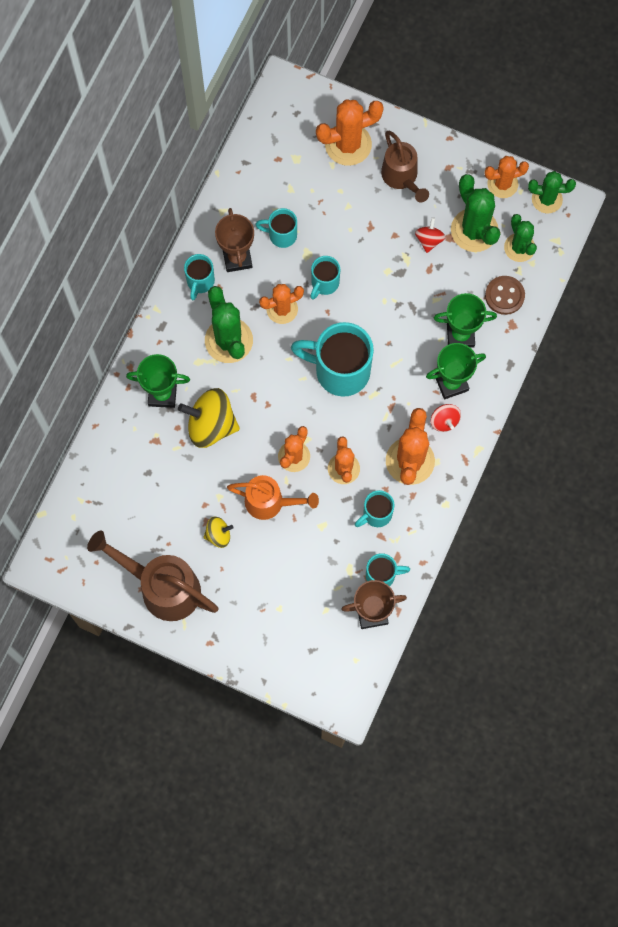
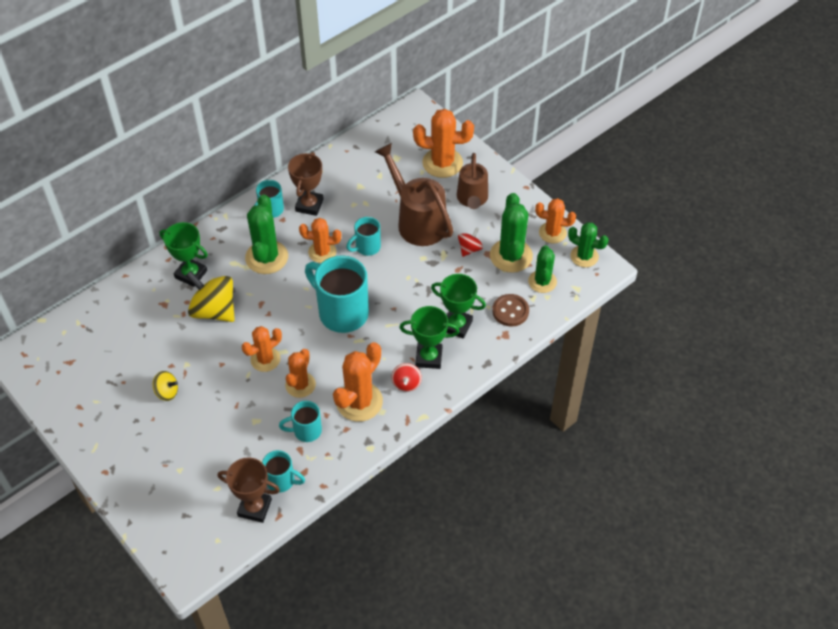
camera: 25 degrees right, 20 degrees down
(162, 587) = (96, 412): brown watering can -> brown watering can (417, 221)
(270, 502) = (224, 385): orange watering can -> none
(281, 235) = (353, 202): turquoise mug -> none

